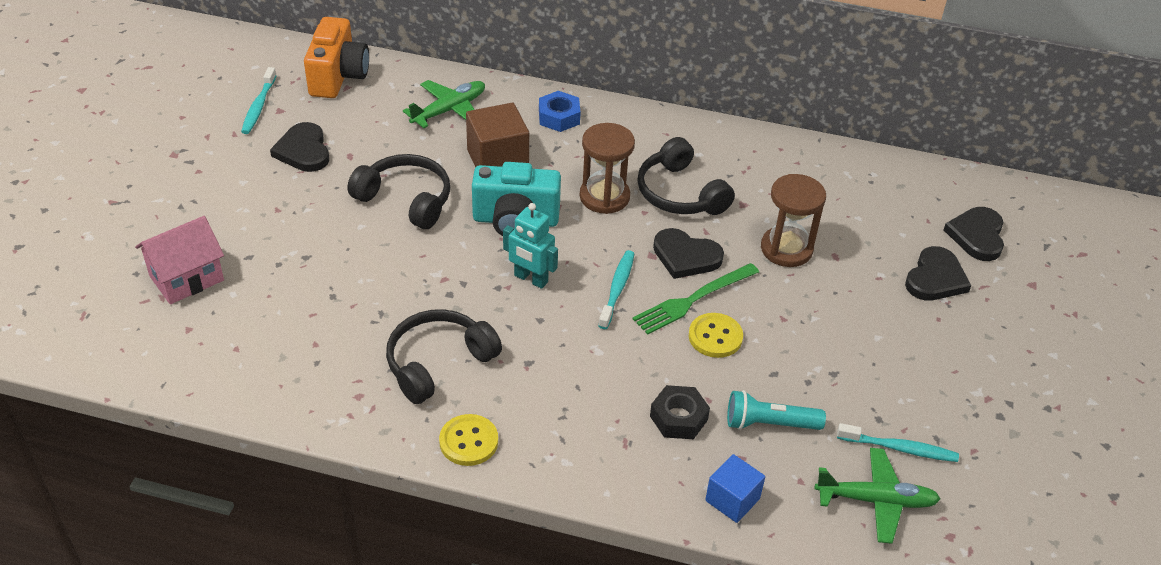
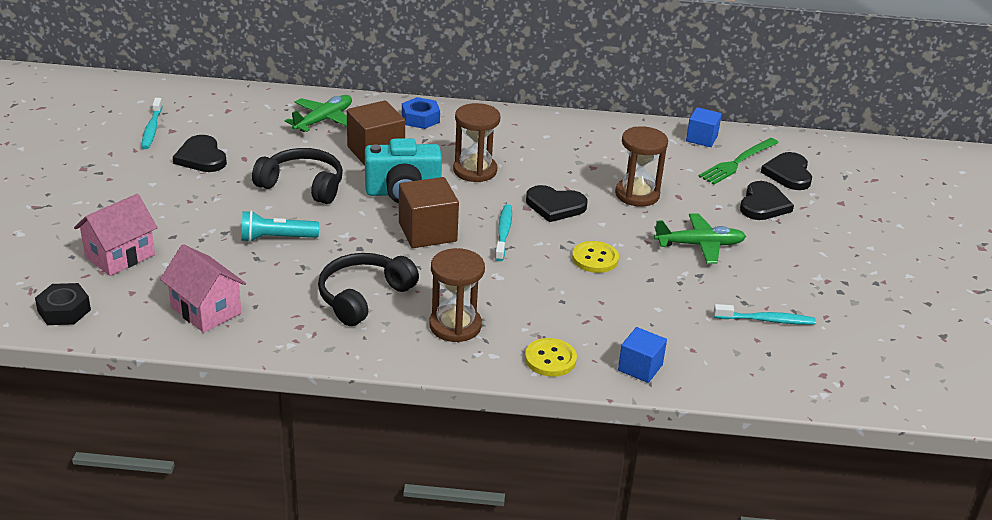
camera: 10 degrees left, 10 degrees down
(262, 362) = (206, 310): none -> pink house
(338, 76) = (218, 103): orange camera -> none
(468, 441) = (405, 349): yellow button -> yellow button (550, 359)
(530, 279) = (427, 232): turquoise robot -> brown cube
(532, 415) = (455, 326): none -> brown hourglass
(678, 418) = (580, 316): black nut -> black nut (64, 310)
(680, 193) = (538, 163): black headphones -> none
(693, 300) = (569, 235): green fork -> green fork (737, 162)
(769, 424) = (656, 313): turquoise flashlight -> turquoise flashlight (276, 238)
(875, 500) = (757, 357): green plane -> green plane (699, 245)
(883, 174) = (701, 138): none -> blue cube

